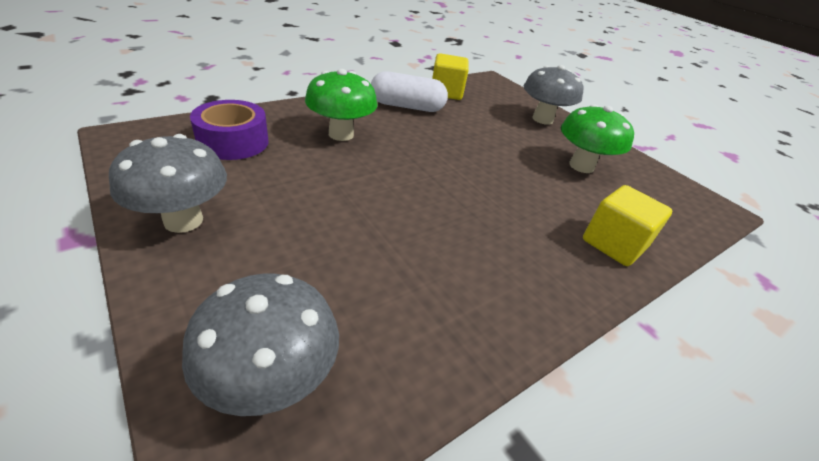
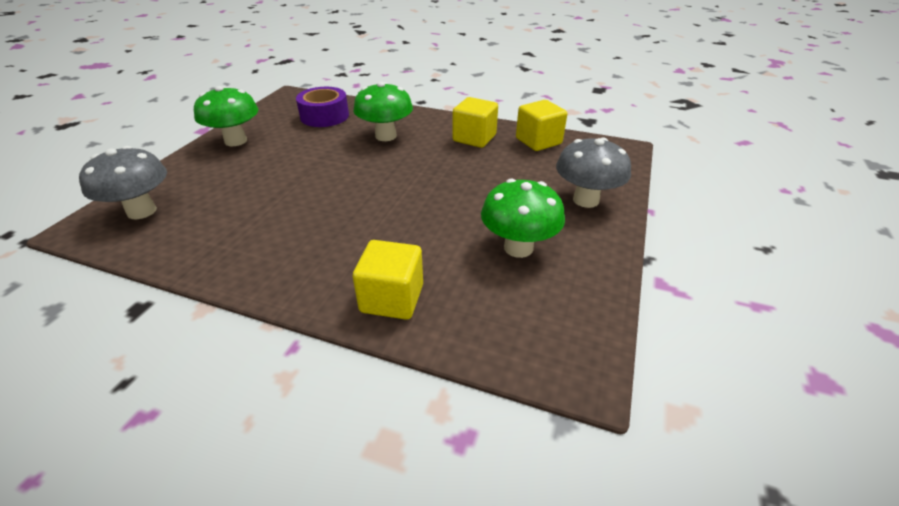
camera: 60 degrees right, 0 degrees up
(183, 220) = (236, 141): grey mushroom -> green mushroom
(407, 106) = (474, 138): white capsule -> yellow cube

